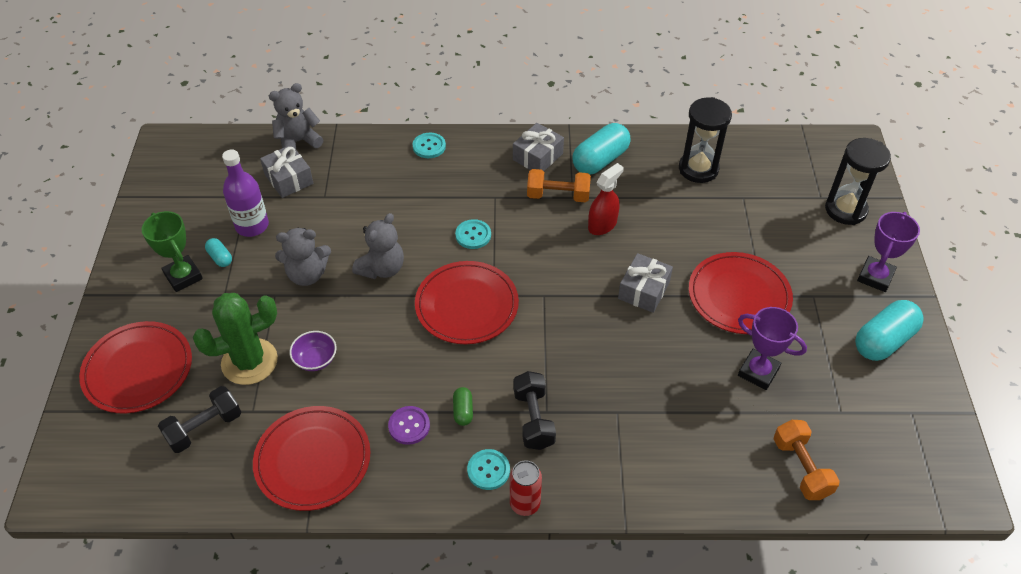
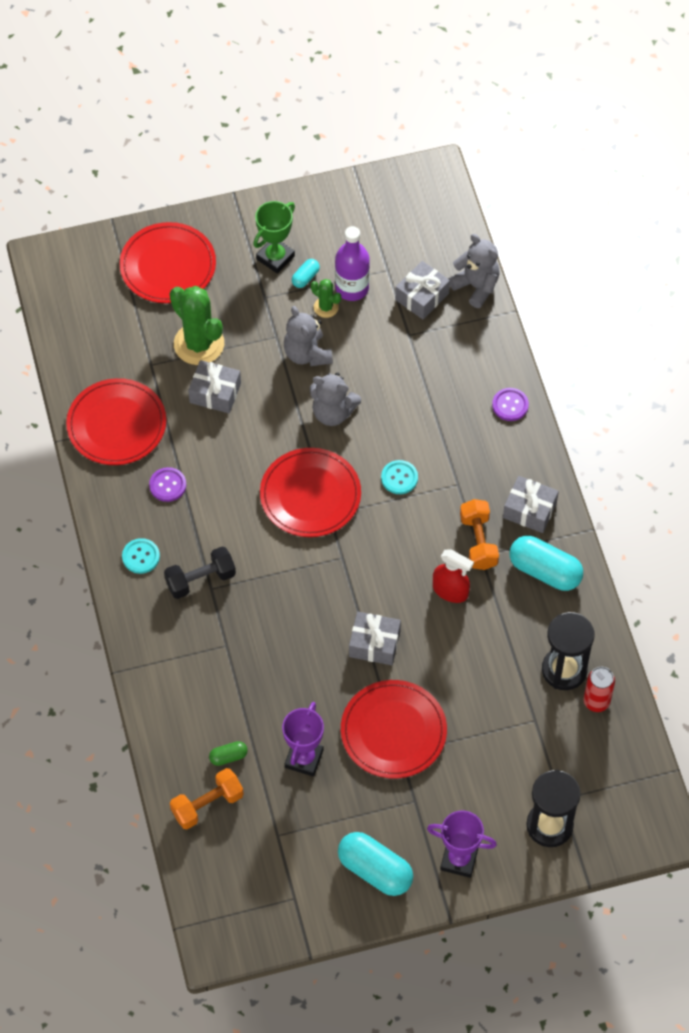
camera: 75 degrees right, 10 degrees up
(204, 428) = (125, 336): black dumbbell -> none
(262, 249) = (326, 307): none -> green cactus
(315, 359) = (215, 393): purple bowl -> grey gift
(429, 146) = (510, 405): turquoise button -> purple button
(463, 411) = (194, 522): green capsule -> green capsule (228, 757)
(525, 504) = (116, 591): red can -> red can (596, 701)

